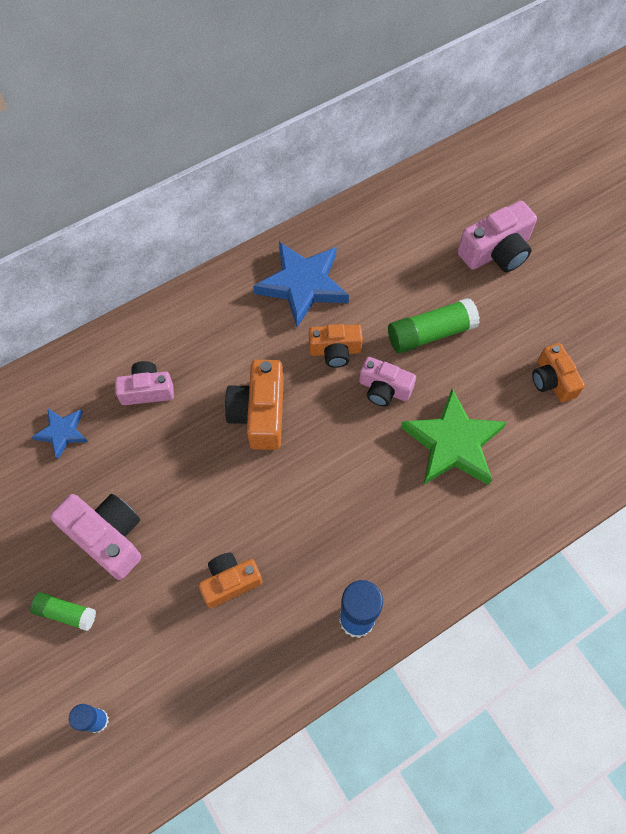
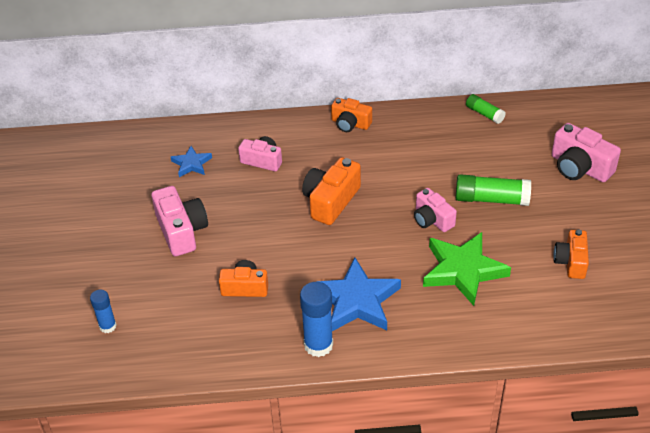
camera: 30 degrees right, 20 degrees down
(65, 613) = (127, 261): green glue stick -> green glue stick (484, 114)
(302, 285) = (413, 139): blue star -> blue star (356, 301)
(335, 351) = (411, 184): orange camera -> orange camera (350, 124)
(496, 251) = (579, 167): pink camera -> pink camera turned 45 degrees clockwise

